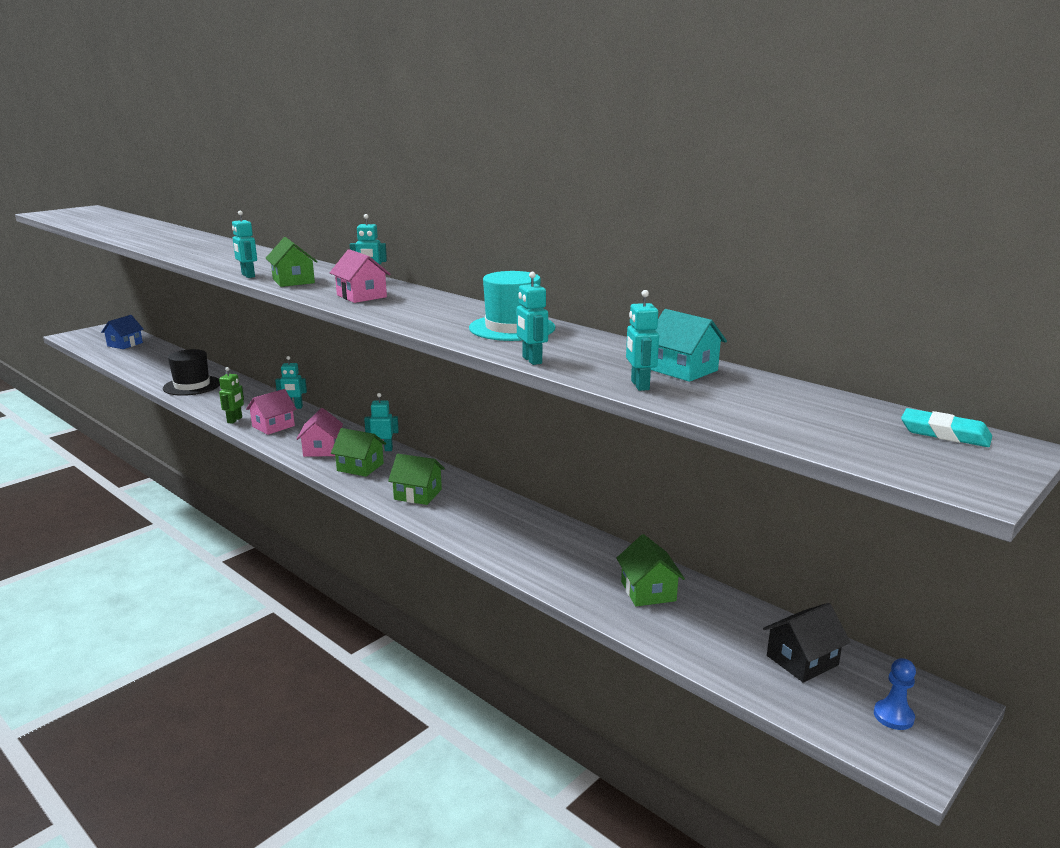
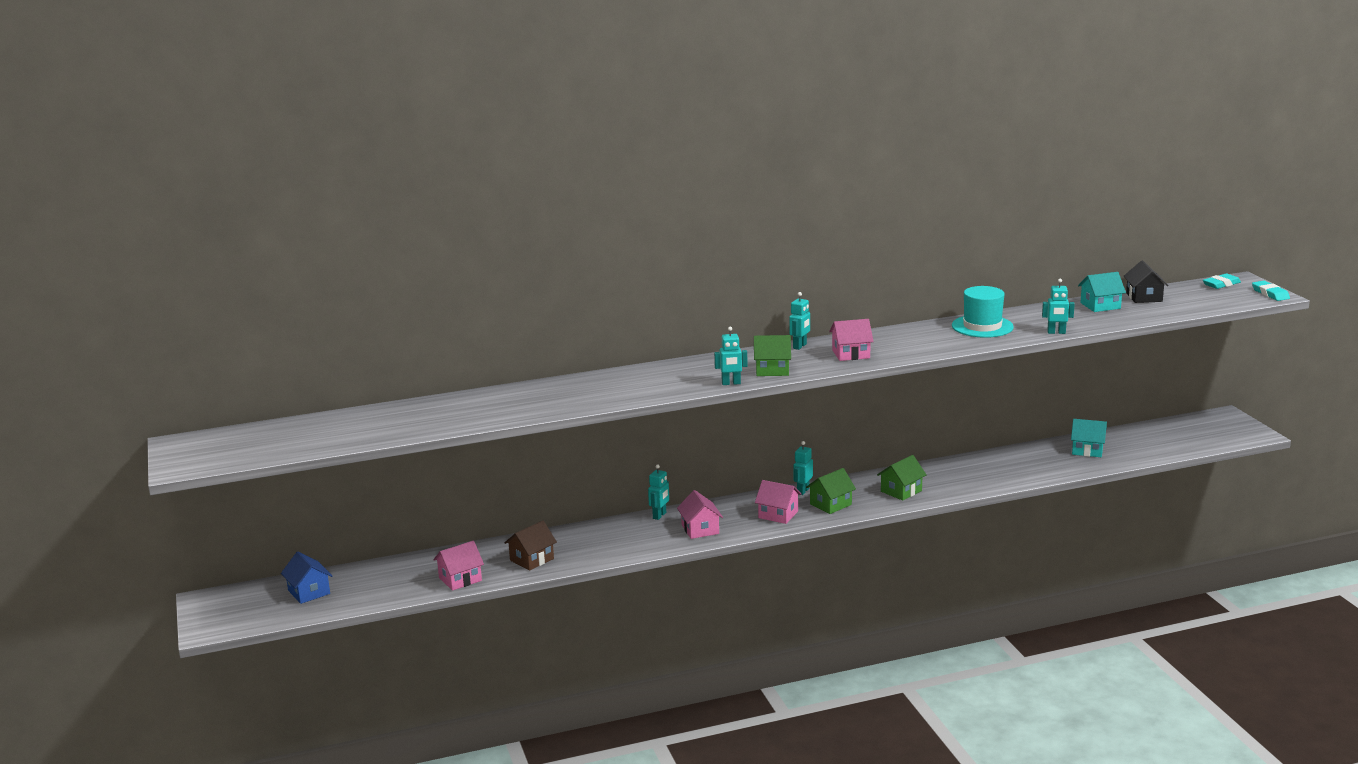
camera: 60 degrees left, 0 degrees up
(152, 374) = (460, 579): none -> pink house
(192, 386) = (532, 559): black hat -> brown house
(235, 420) = (664, 545): green robot -> none
(639, 385) = (1119, 319): turquoise robot -> none
(648, 591) = (1087, 450): green house -> turquoise house
(802, 660) = (1176, 432): black house -> black house (1144, 297)
(893, 716) = (1228, 428): blue pawn -> none
(974, 479) = (1270, 294): none -> turquoise eraser

